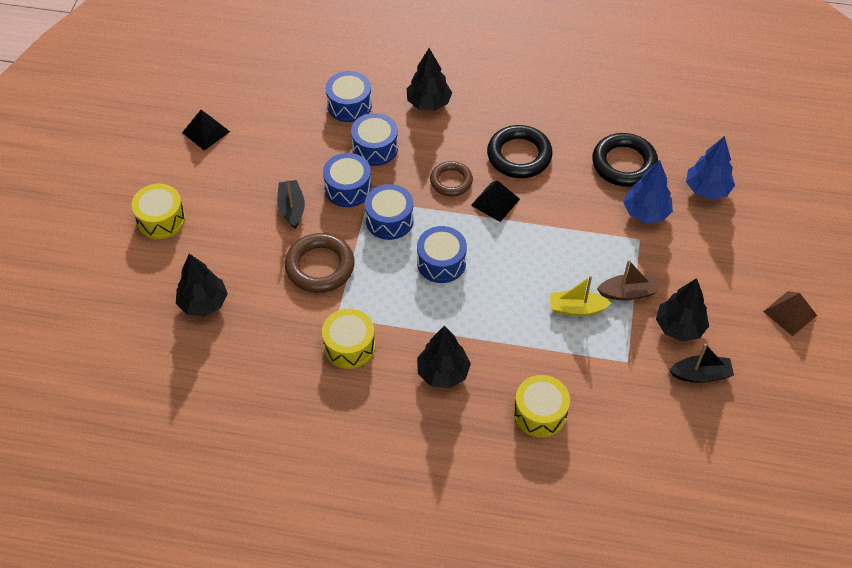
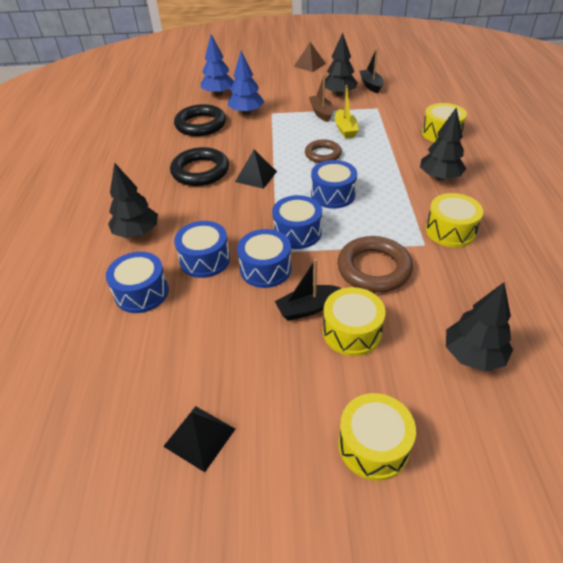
camera: 100 degrees left, 10 degrees down
(256, 232) = (351, 332): none -> yellow drum
(451, 181) = (238, 203): brown ring -> brown ring (323, 154)

